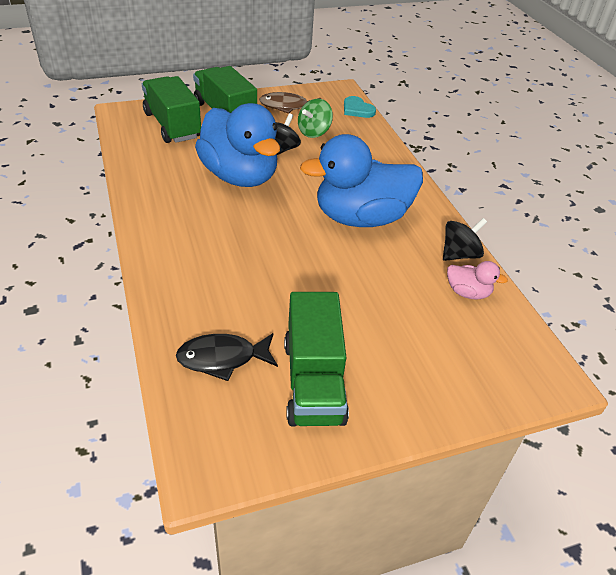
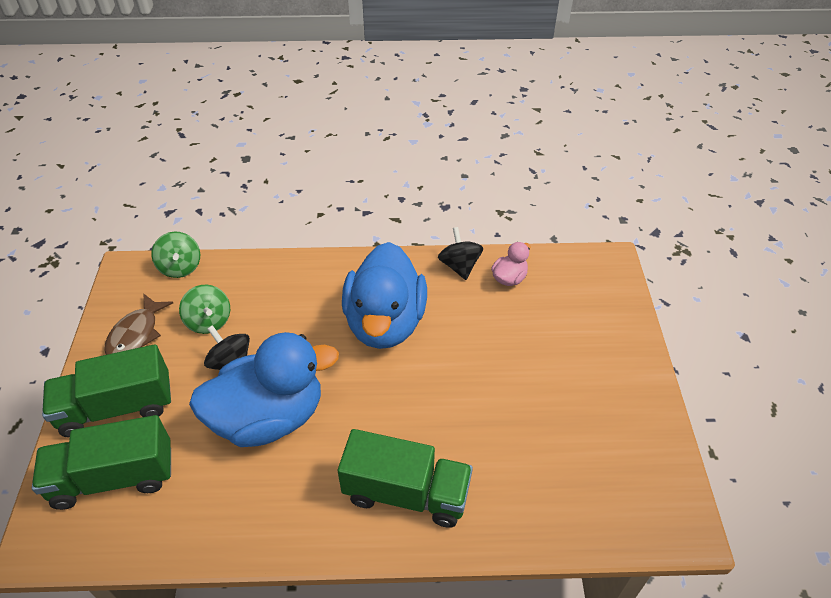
camera: 70 degrees left, 5 degrees up
(222, 358) = (560, 489): black fish -> none
(313, 381) = (596, 420): green truck -> green truck (406, 493)
(357, 109) = (180, 267): turquoise heart -> green spinning top

